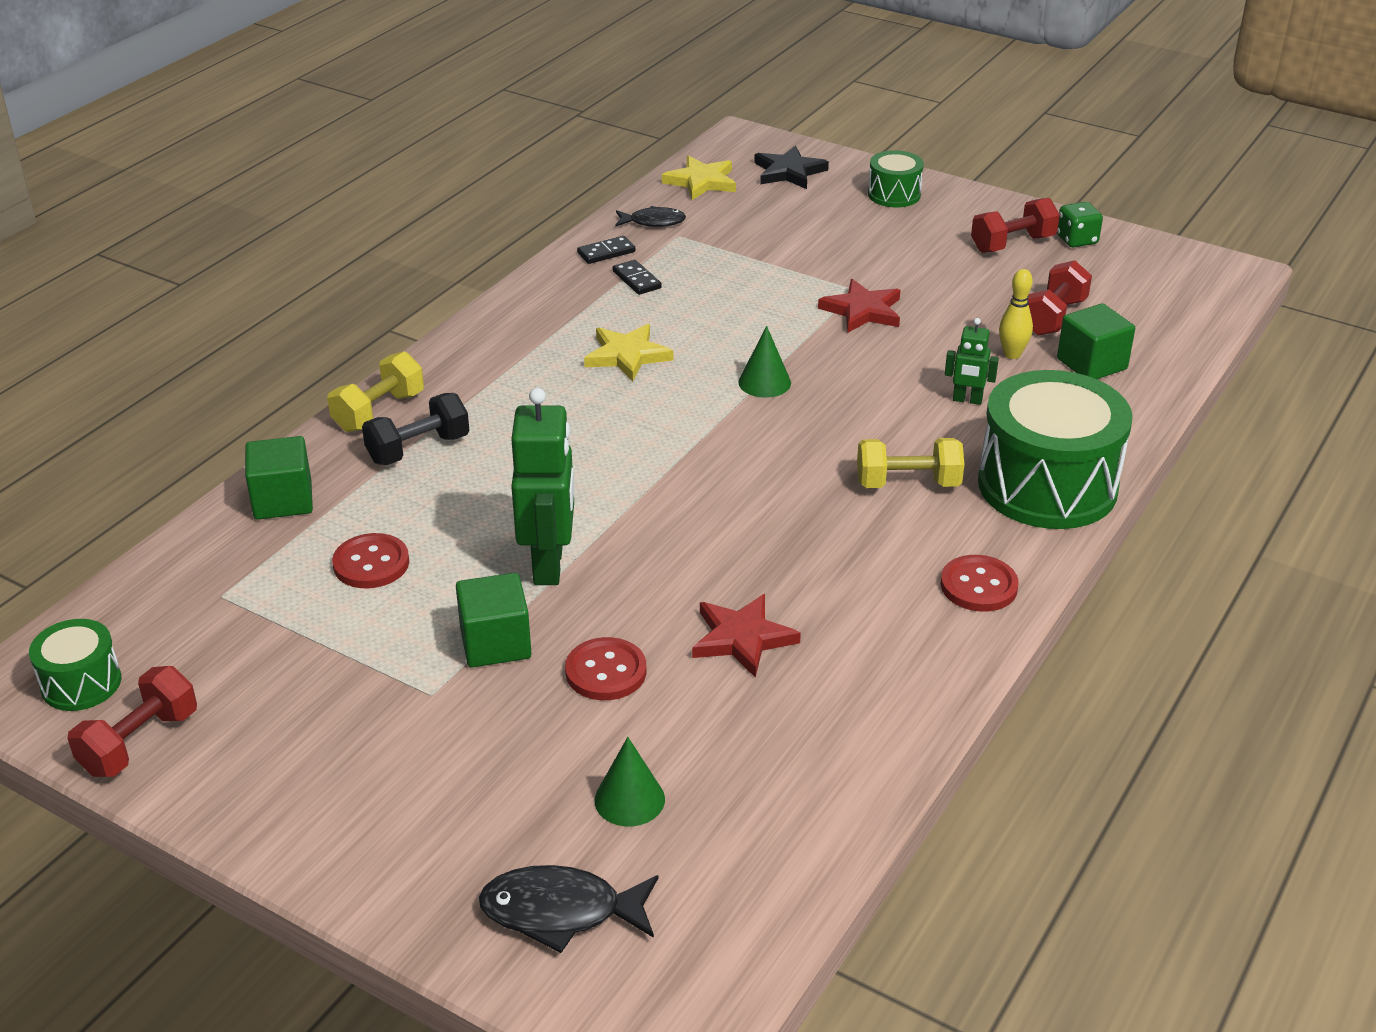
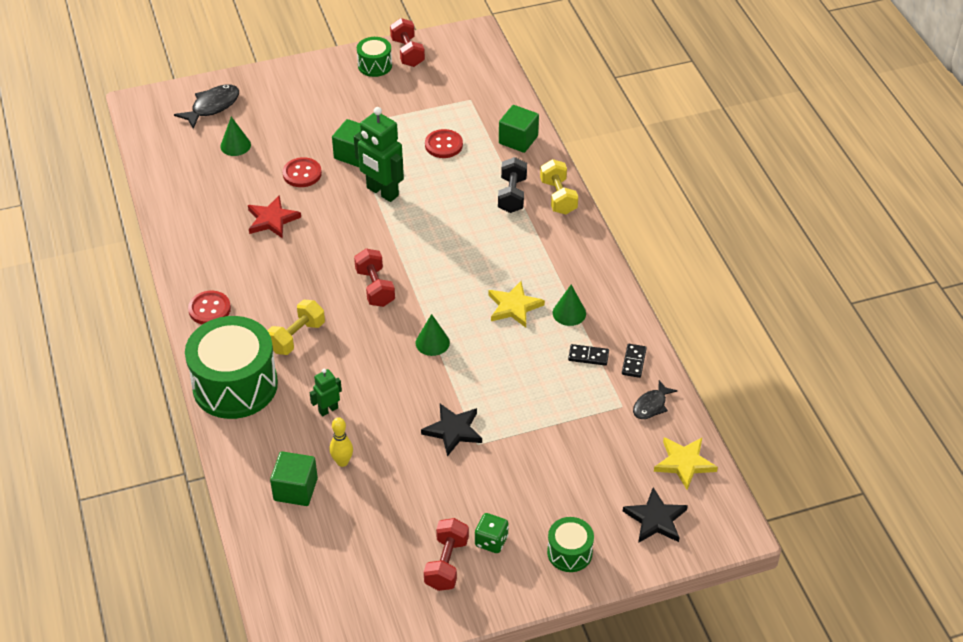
camera: 130 degrees right, 10 degrees up
(81, 683) = (457, 50): green drum -> green drum (375, 65)
(586, 317) = (569, 313): none -> green cone
(862, 311) = (453, 430): red star -> black star
(1053, 317) = (353, 512): red dumbbell -> red dumbbell (375, 288)
(1077, 240) = (415, 603): green dice -> green dice (491, 541)

